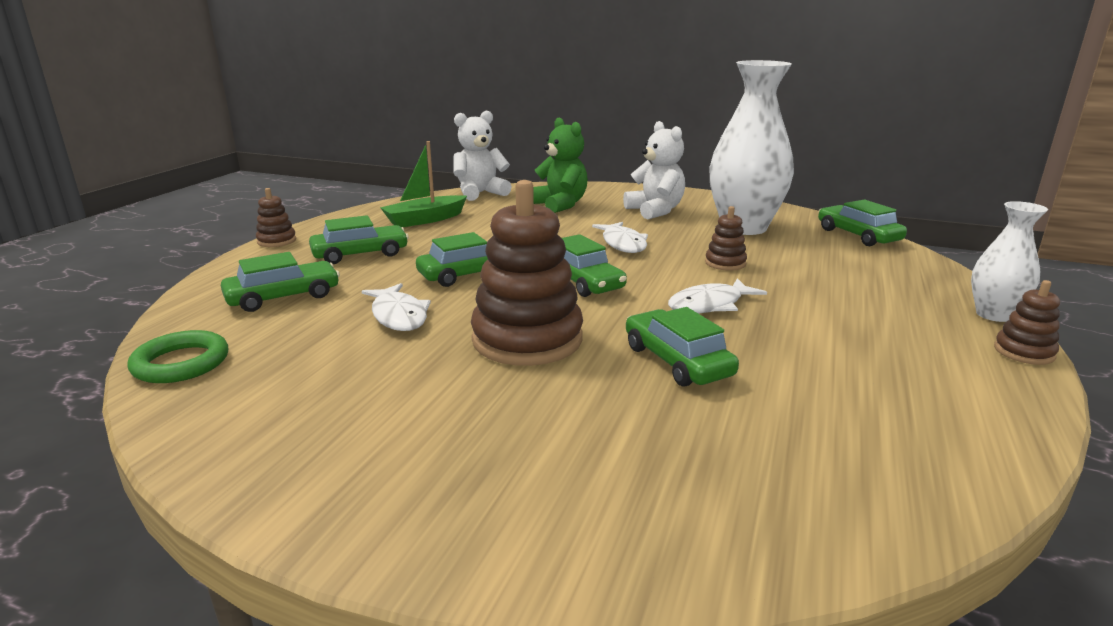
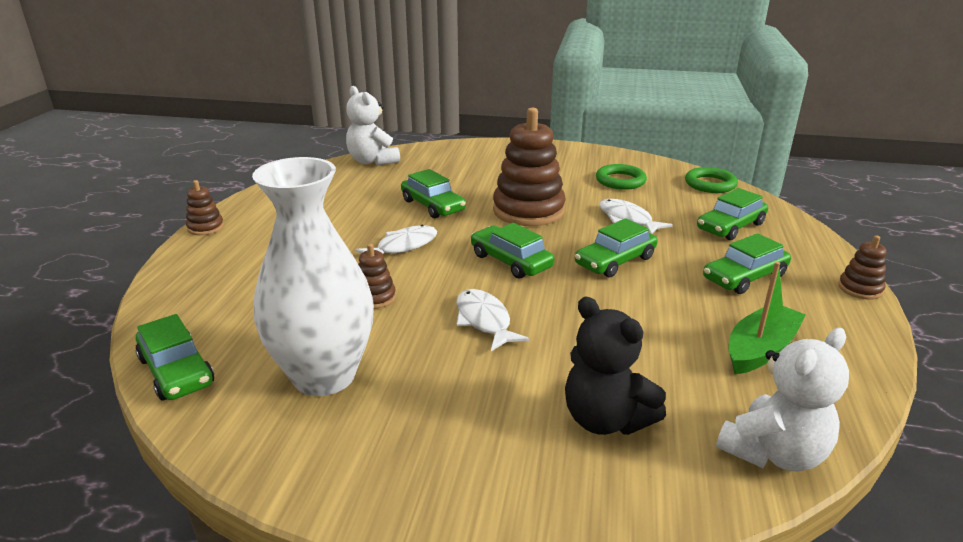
camera: 170 degrees right, 5 degrees up
(320, 385) = (620, 181): none -> green ring
(560, 205) = (605, 419): green teddy bear -> black teddy bear
(655, 211) = (447, 415): white teddy bear -> white teddy bear (372, 161)
(993, 315) = (181, 256): white vase -> none

